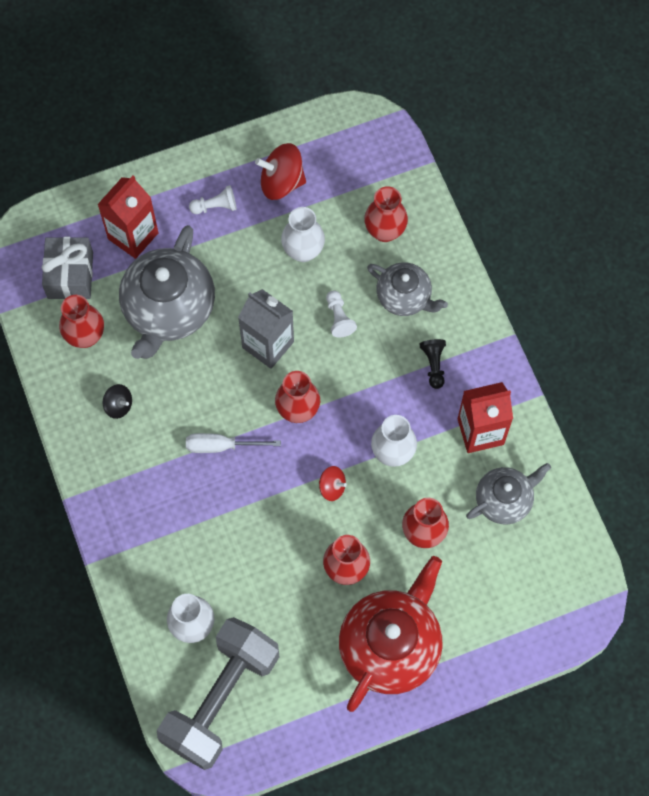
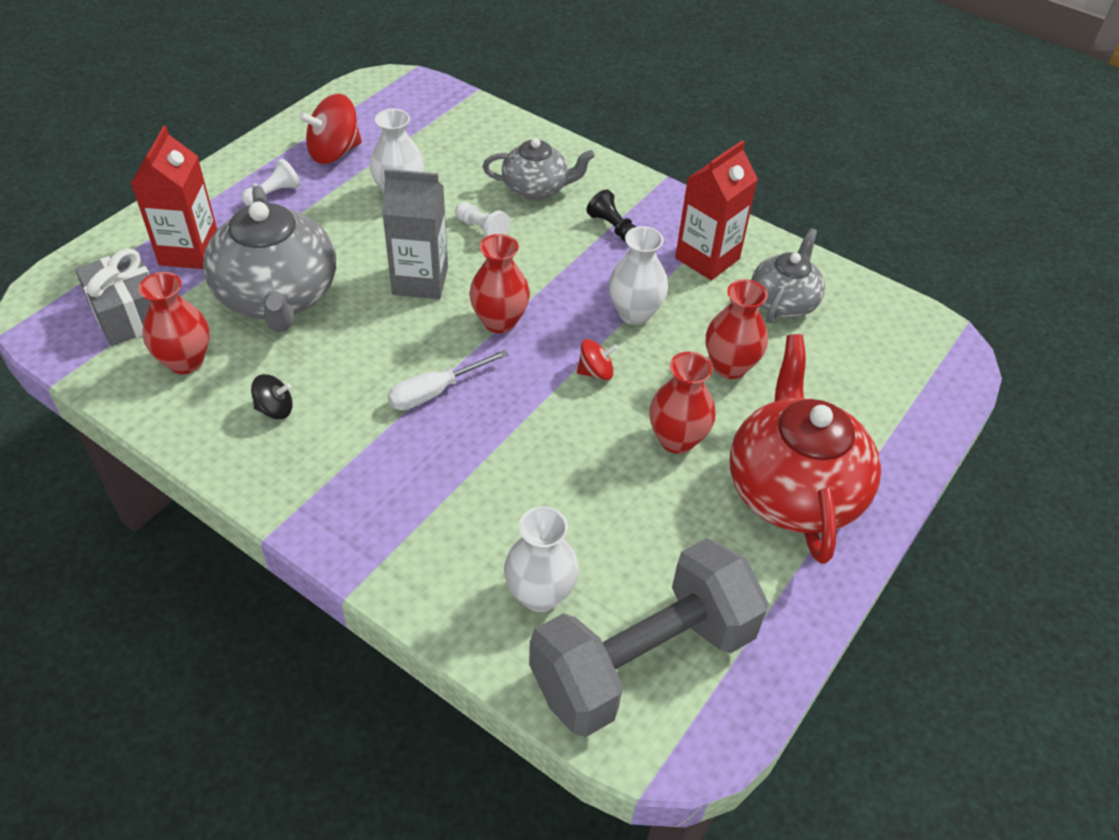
camera: 35 degrees left, 20 degrees down
(221, 698) = (643, 660): grey dumbbell -> grey dumbbell turned 60 degrees clockwise
(385, 231) = (473, 150): red vase -> none

